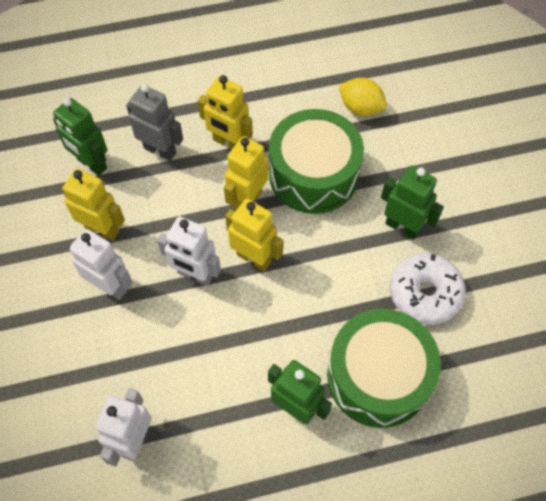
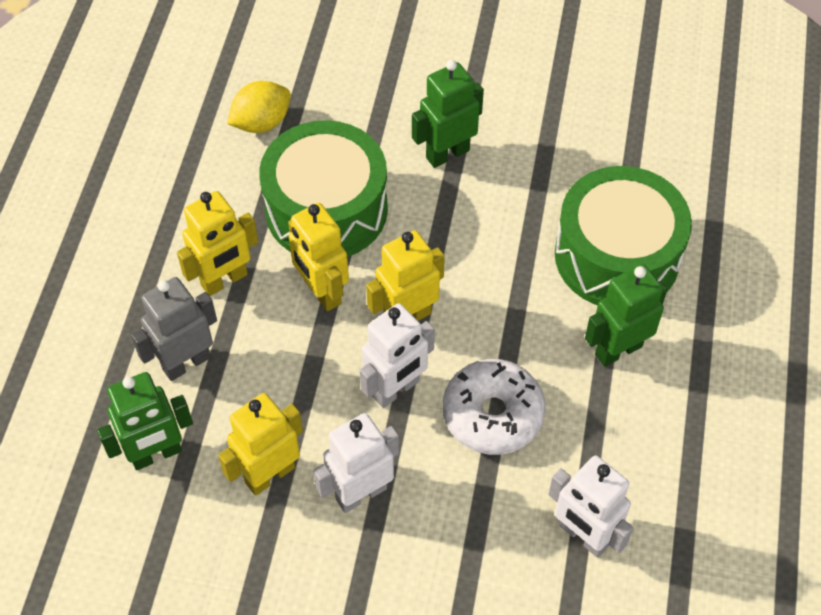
camera: 65 degrees left, 5 degrees down
(425, 293) = (540, 170): white donut -> white donut (492, 414)

